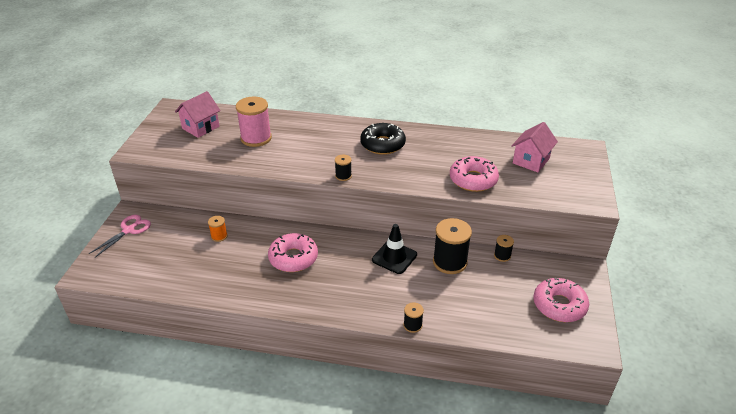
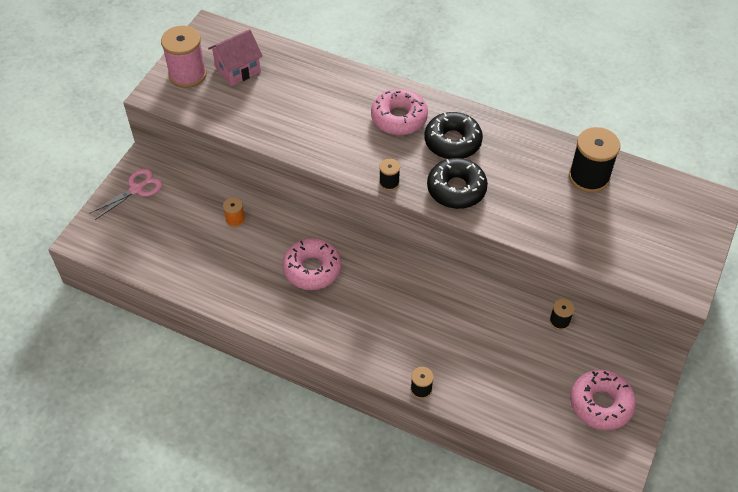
camera: 15 degrees right, 15 degrees up
(256, 138) = (300, 100): pink spool -> pink spool (188, 74)
(394, 257) = (429, 294): black traffic cone -> none
(397, 171) = (456, 189): none -> black donut
(450, 262) = (493, 315): black spool -> black spool (589, 177)
(473, 180) = (546, 222): pink donut -> pink donut (399, 118)
(531, 161) = (632, 207): pink house -> none

